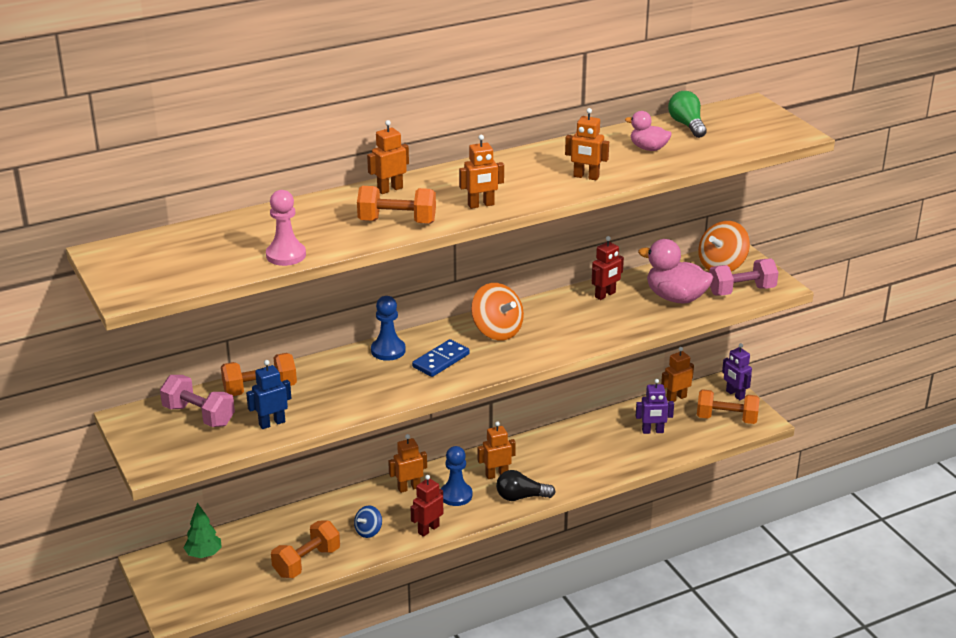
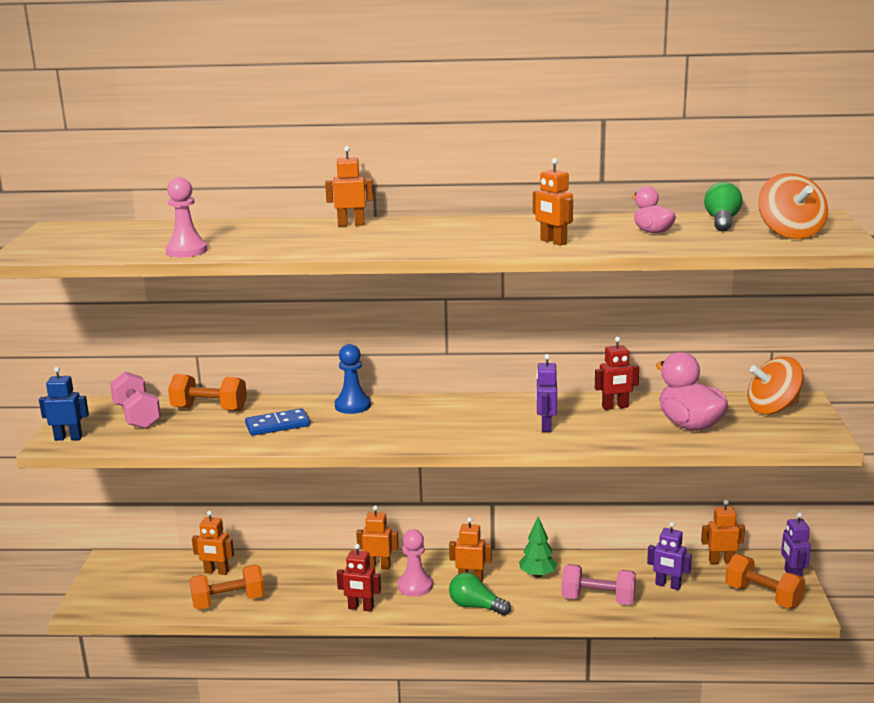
camera: 30 degrees right, 10 degrees down
(204, 554) = (155, 568): green tree -> green tree (537, 575)
(272, 423) = (185, 436): blue robot -> blue robot (68, 438)
(368, 531) = (306, 592): blue spinning top -> none
(397, 222) = (319, 245): orange dumbbell -> none
(428, 529) = (361, 608): red robot -> red robot turned 150 degrees counterclockwise
(441, 360) = (390, 424): blue domino -> blue domino (277, 425)
(456, 495) = (415, 586): blue pawn -> pink pawn
(481, 205) = (416, 245): orange robot -> orange robot (216, 572)
(497, 331) = (471, 413): orange spinning top -> orange spinning top (790, 233)
(521, 497) = (476, 606): black light bulb -> green light bulb
(569, 328) = (546, 426): none -> purple robot
(741, 291) = (773, 434): pink dumbbell -> pink dumbbell (598, 599)

